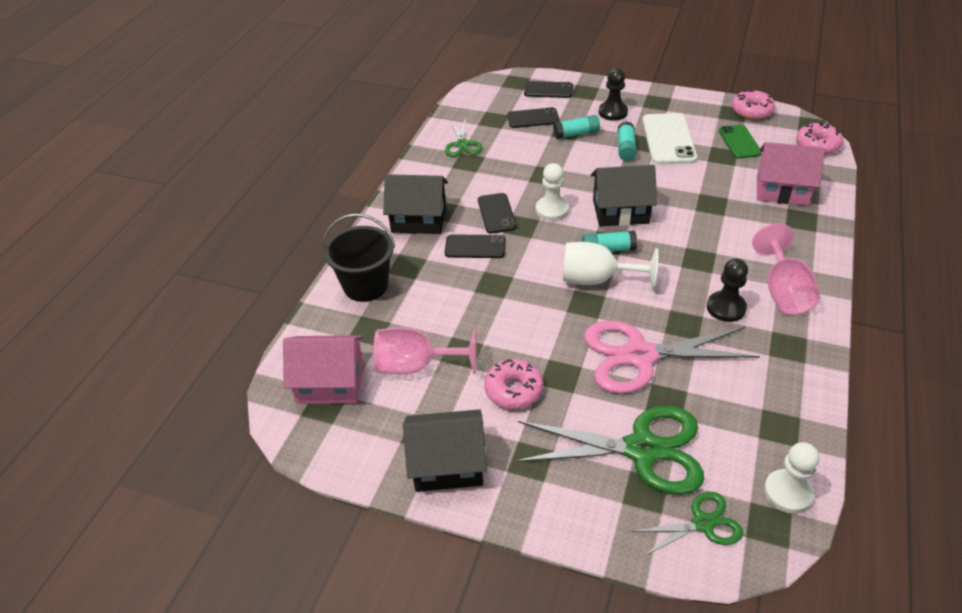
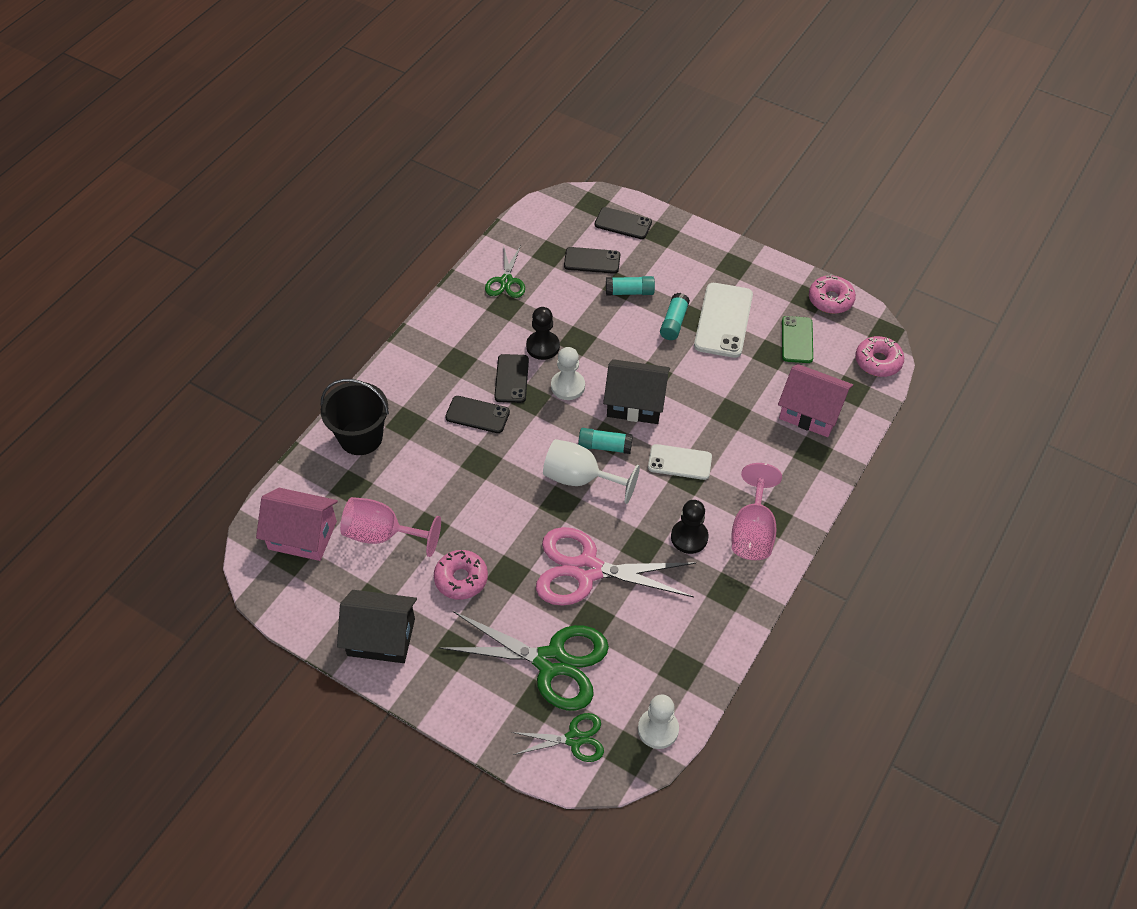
camera: 10 degrees right, 10 degrees up
(418, 219) = (433, 369): black house -> none
(613, 112) = (680, 270): black pawn -> black pawn (543, 346)
(685, 249) = (679, 462): none -> white phone

